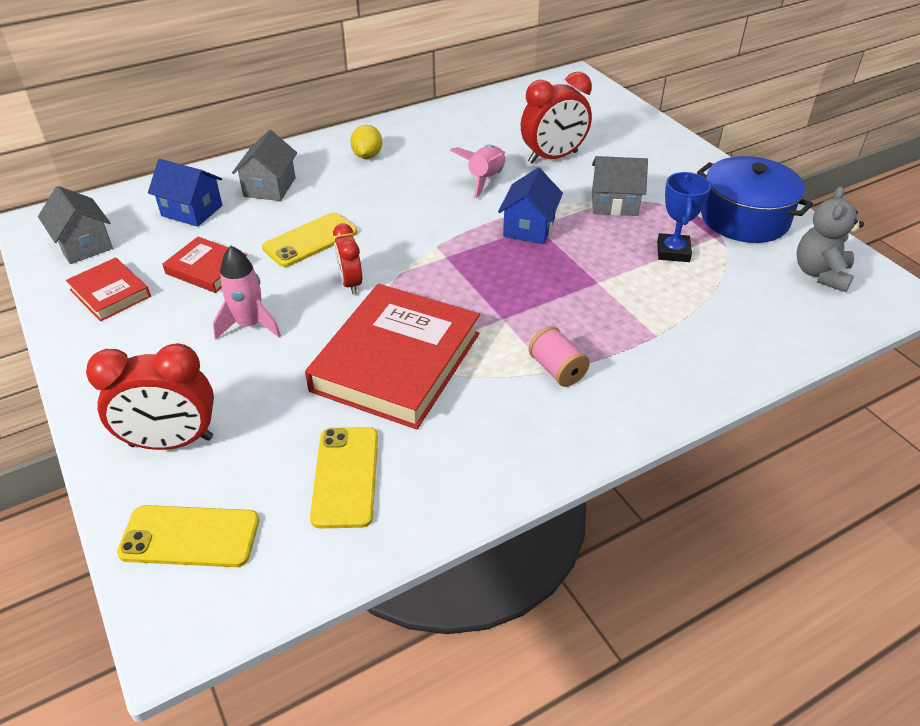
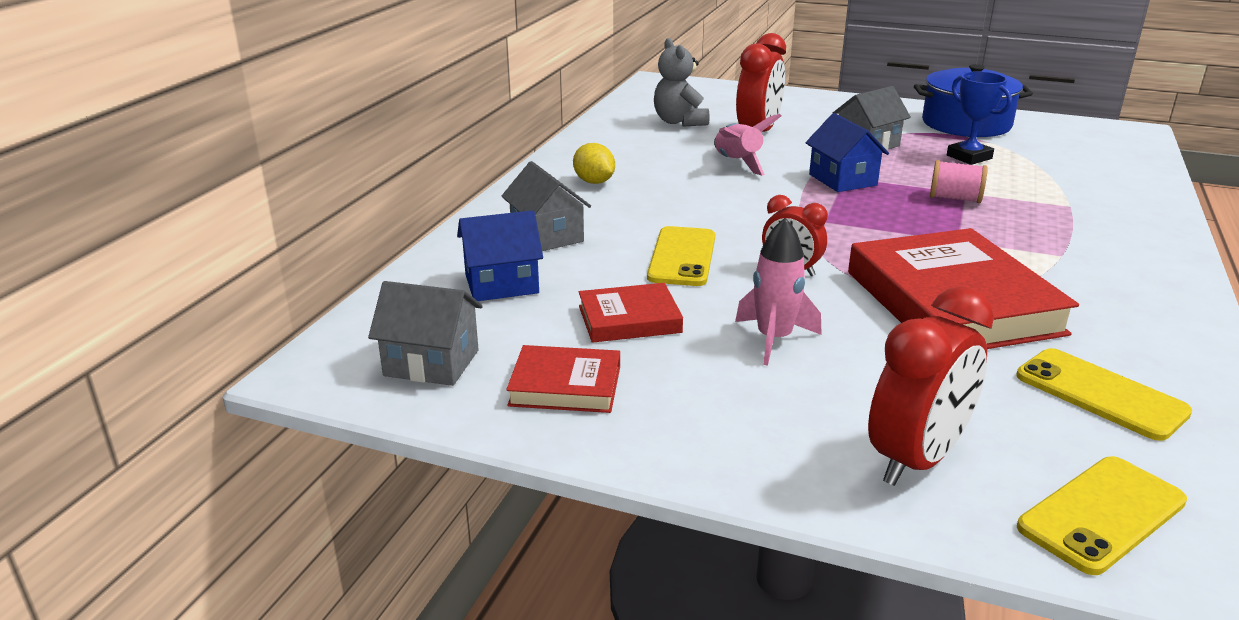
camera: 40 degrees left, 15 degrees down
(557, 370) = (1064, 252): pink spool -> pink spool (955, 198)
(820, 274) = (1074, 136): grey teddy bear -> grey teddy bear (679, 122)

